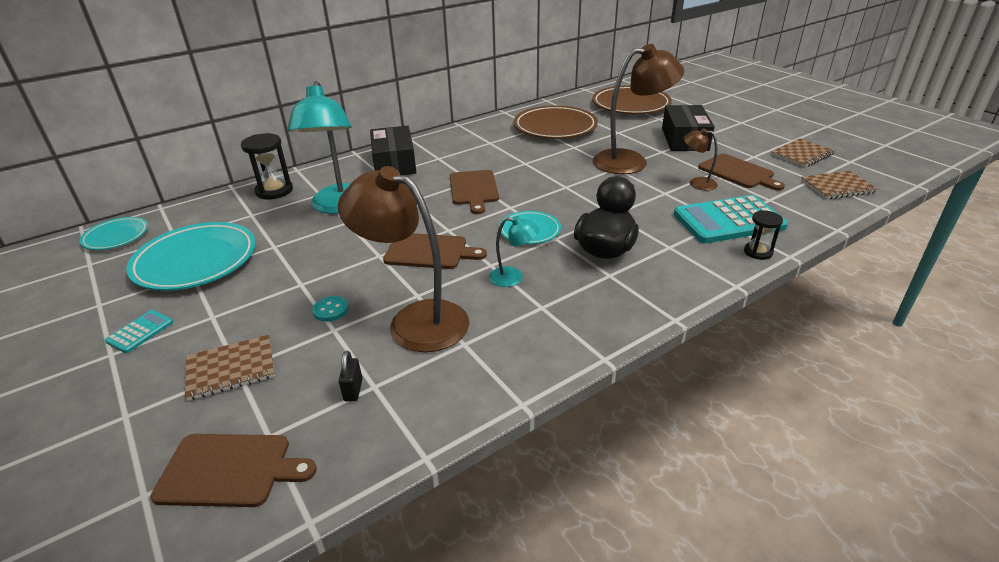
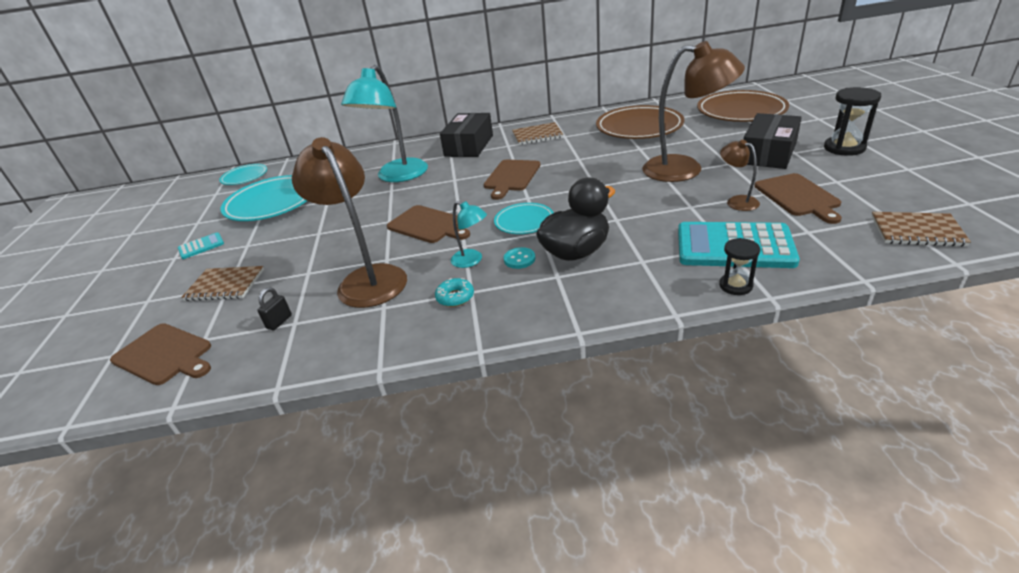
camera: 30 degrees right, 0 degrees up
(274, 191) = (365, 157): black hourglass -> black hourglass (844, 148)
(330, 310) = (319, 257): turquoise button -> turquoise button (519, 259)
(531, 316) = (455, 297): none -> turquoise donut
(801, 154) = (904, 187): brown notebook -> brown notebook (537, 135)

